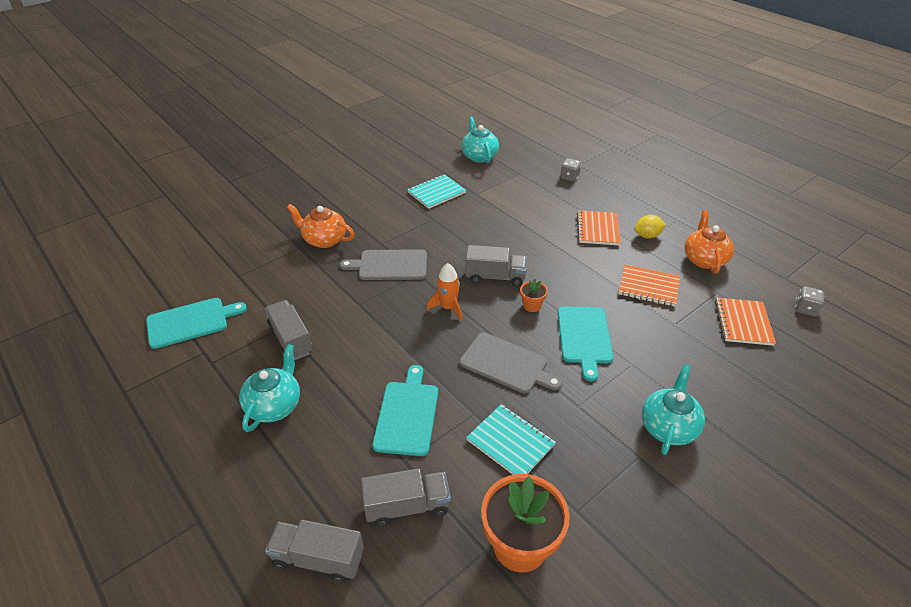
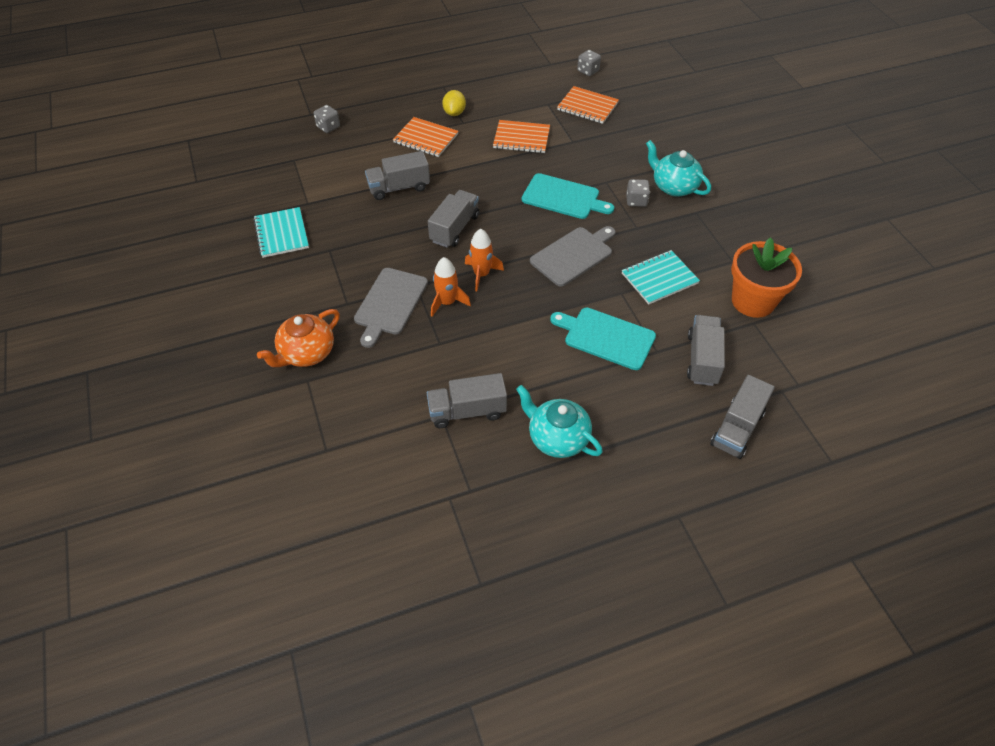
camera: 70 degrees left, 10 degrees up
(191, 322) = (389, 507): turquoise cutting board -> none
(405, 296) = (447, 302): none -> orange rocket
(479, 156) = (235, 179): turquoise teapot -> none
(524, 232) = (399, 187): none -> grey truck
(532, 305) = (508, 216): orange flower pot -> none
(619, 397) = (636, 201): none -> grey dice
(648, 287) = (521, 138): orange notebook -> orange notebook turned 60 degrees clockwise
(704, 259) = (505, 94): orange teapot -> none

